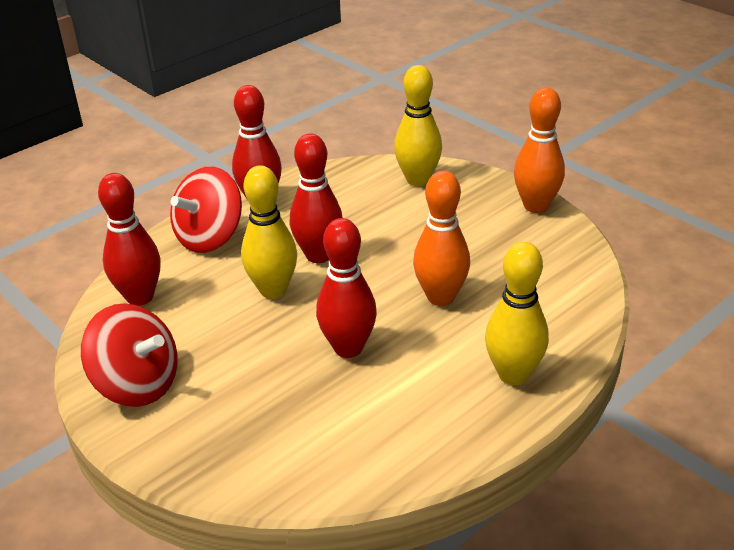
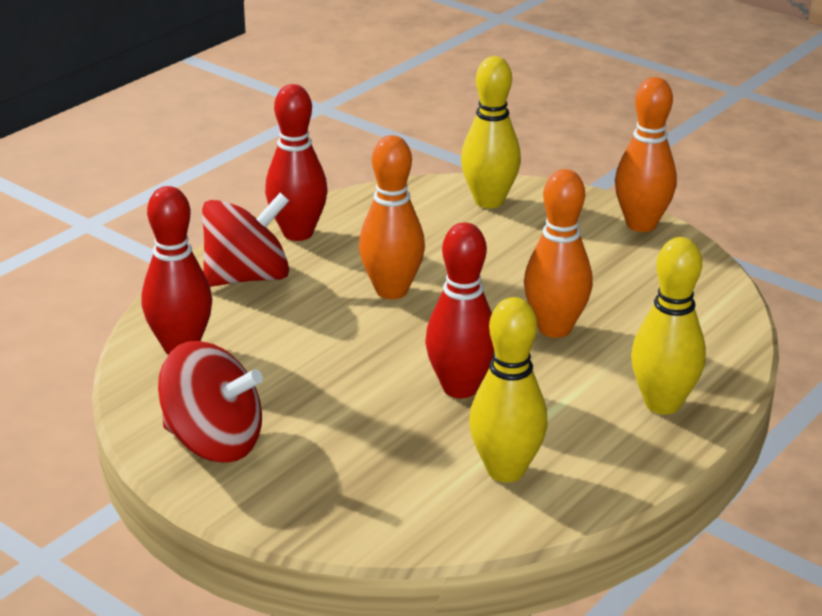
camera: 10 degrees left, 5 degrees down
(210, 237) = (247, 277): red spinning top -> red spinning top turned 150 degrees counterclockwise
(273, 290) = (347, 331): yellow bowling pin -> yellow bowling pin (505, 470)
(318, 255) = (391, 290): red bowling pin -> orange bowling pin

